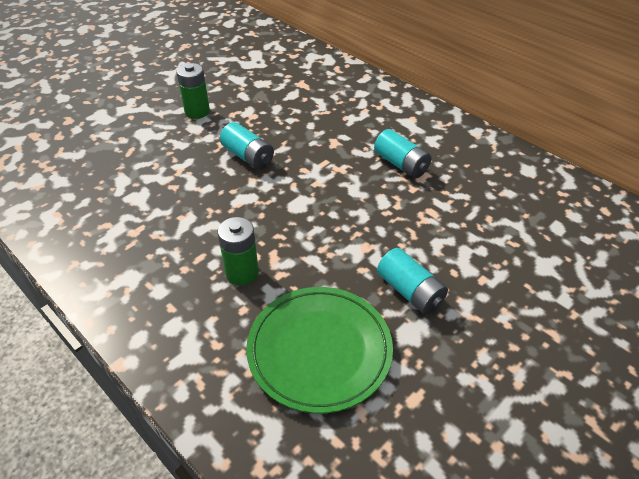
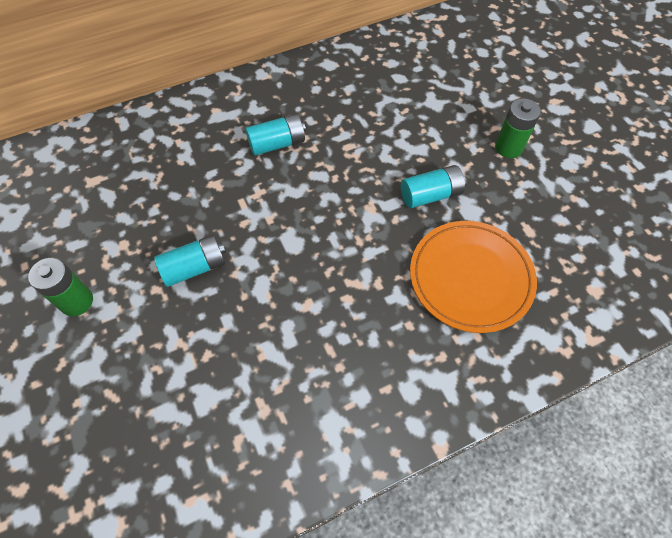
camera: 70 degrees left, 15 degrees up
(242, 272) = (364, 315): green battery -> green battery (508, 148)
(319, 350) = (470, 278): green plate -> orange plate

